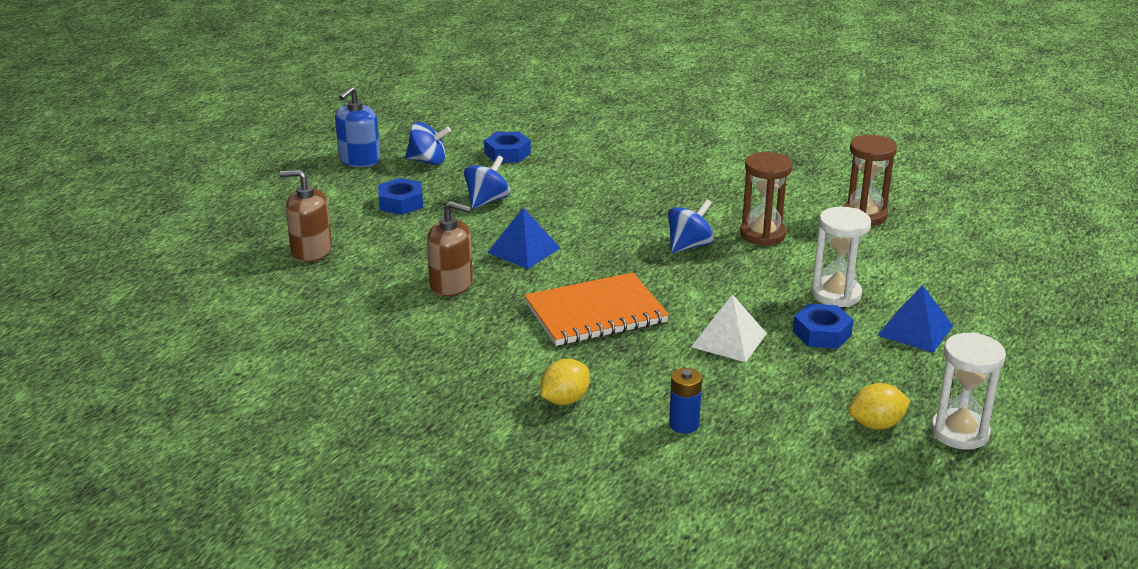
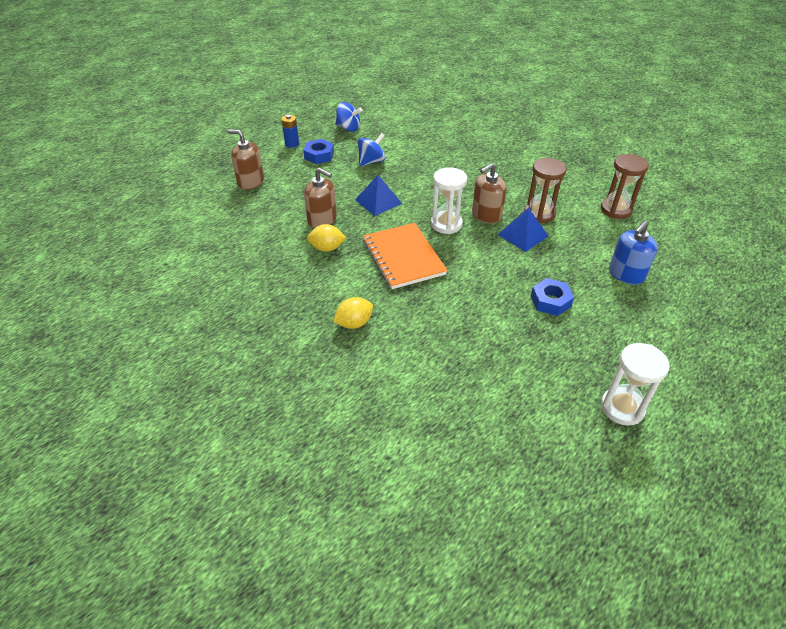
camera: 15 degrees right, 15 degrees up
(359, 160) = (308, 122): blue soap dispenser -> blue soap dispenser (626, 274)
(507, 153) = (399, 129): blue nut -> none
(595, 313) = (403, 257): orange notebook -> orange notebook turned 75 degrees clockwise
(684, 424) = (425, 359): blue battery -> blue battery (292, 144)
(689, 246) = (486, 215): blue spinning top -> brown soap dispenser
(729, 340) = (483, 295): white pyramid -> none
(836, 294) = (572, 270): white hourglass -> white hourglass (446, 224)
(876, 425) = (561, 388): yellow lemon -> yellow lemon (327, 248)
(915, 330) = (619, 311): blue pyramid -> blue pyramid (523, 235)

